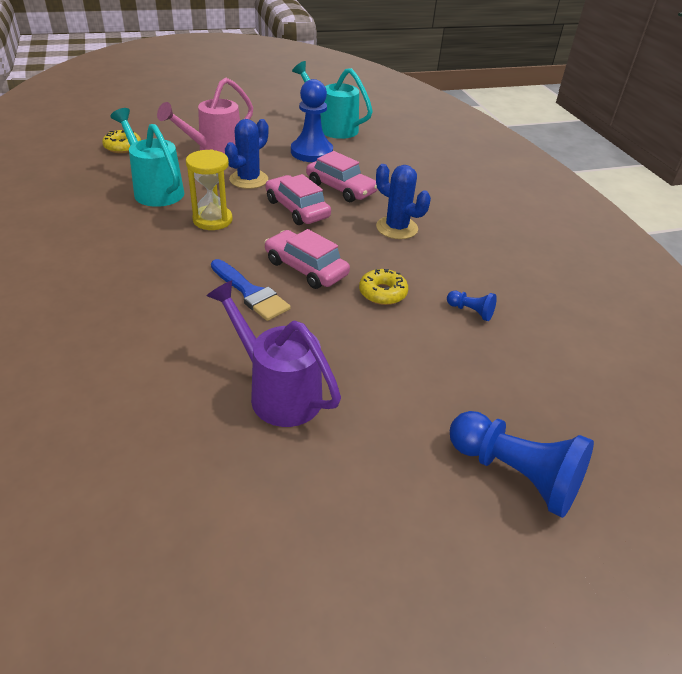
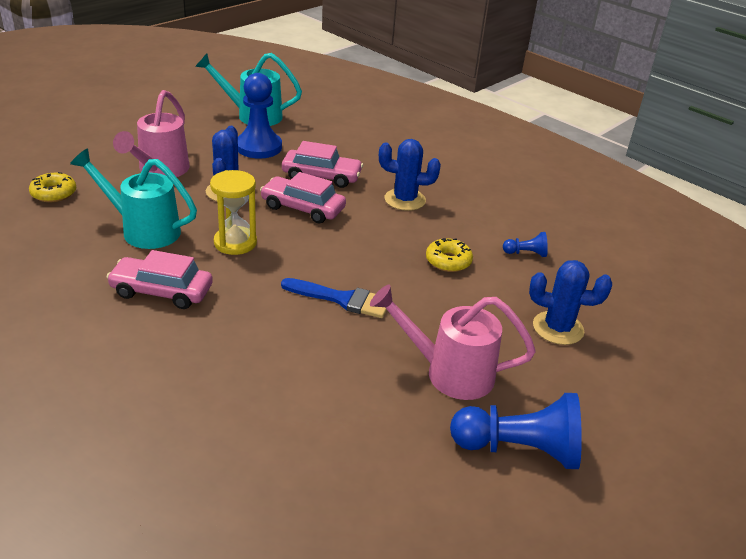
camera: 30 degrees left, 5 degrees down
(278, 392) = (449, 373): purple watering can -> pink watering can
(306, 268) = (366, 261): pink car -> pink car (162, 291)
(432, 393) = (558, 328): none -> blue cactus
(515, 474) = (660, 363): blue pawn -> blue pawn (519, 449)

